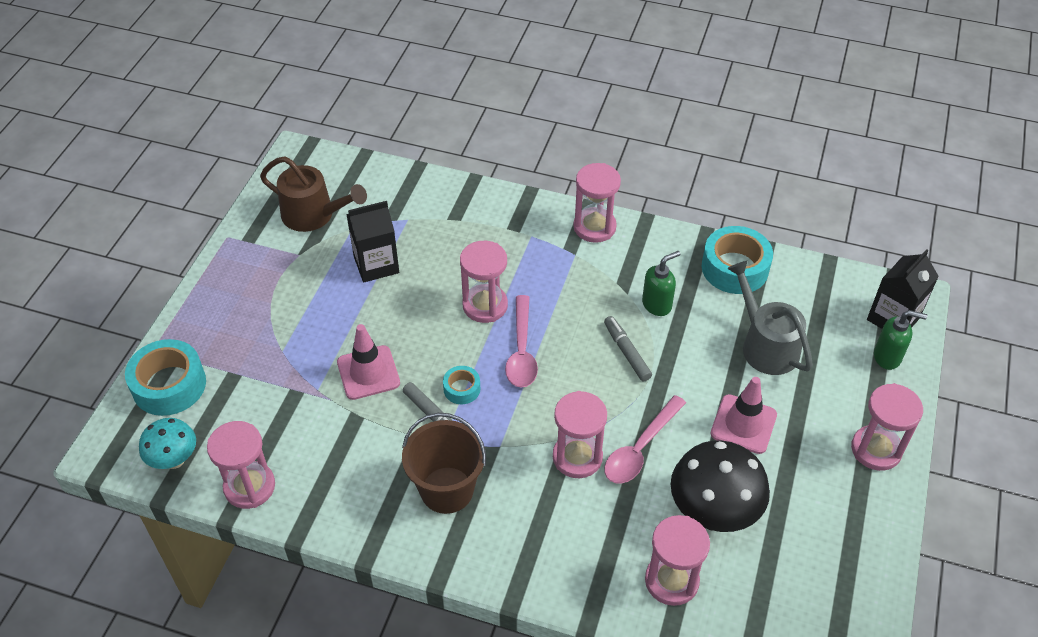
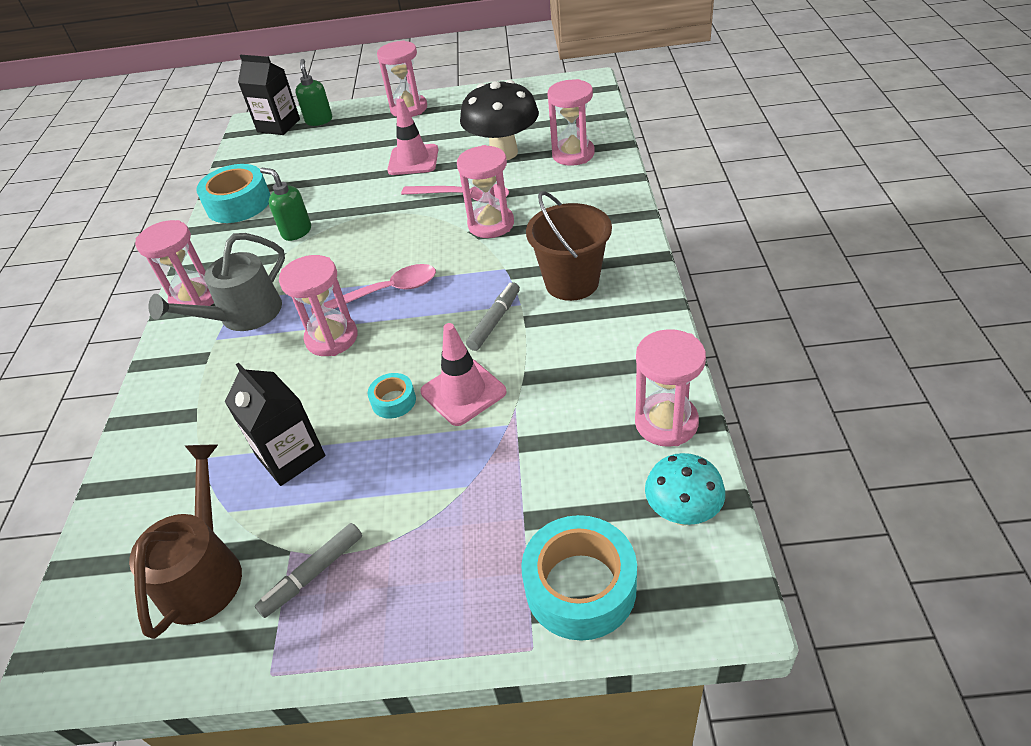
camera: 105 degrees left, 5 degrees down
(462, 389) = (451, 315): turquoise tape -> turquoise tape (393, 401)
(626, 352) = (361, 232): grey marker -> grey marker (313, 574)
(766, 345) = (326, 169): grey watering can -> grey watering can (243, 315)

